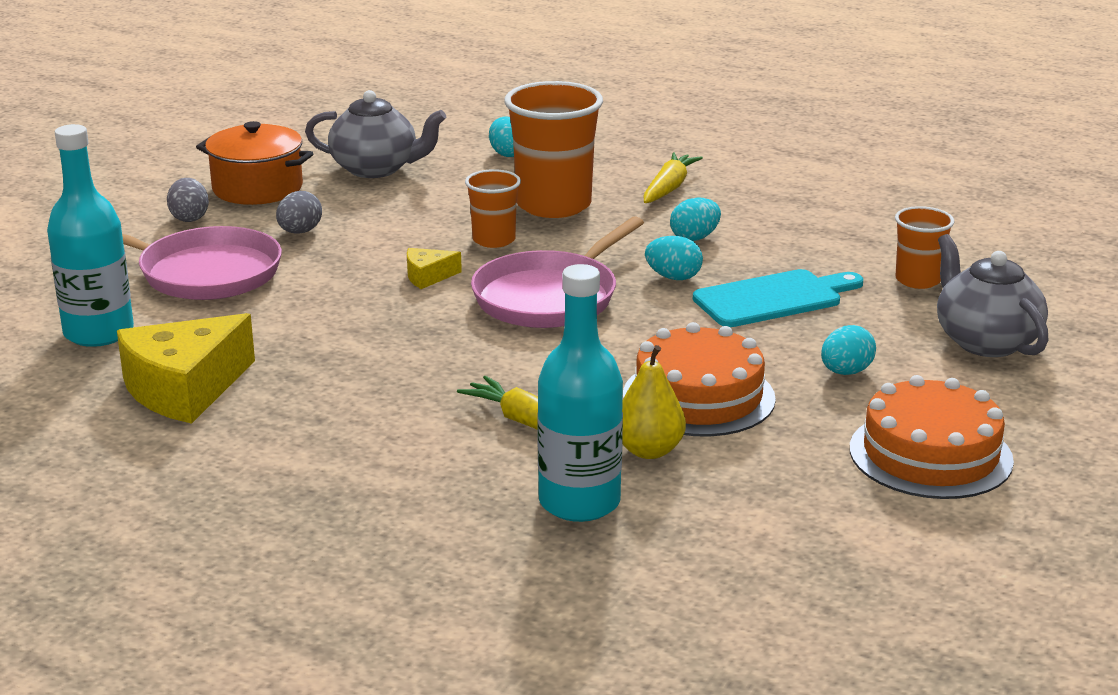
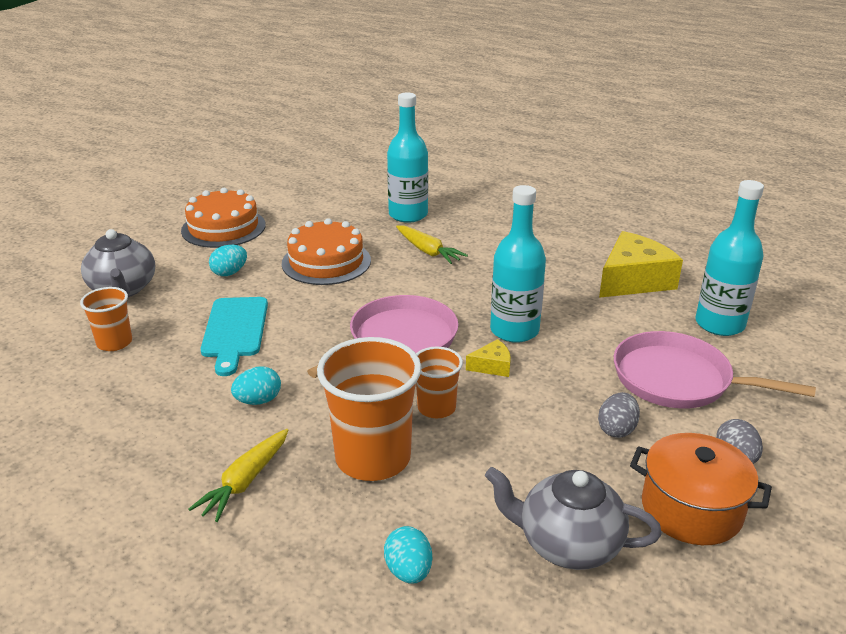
camera: 175 degrees left, 5 degrees up
(393, 314) = (514, 330): none -> turquoise bottle
(649, 450) = (366, 235): yellow pear -> none
(673, 277) = (298, 355): turquoise egg -> none
(773, 298) = (235, 331): turquoise cutting board -> turquoise cutting board turned 75 degrees counterclockwise

